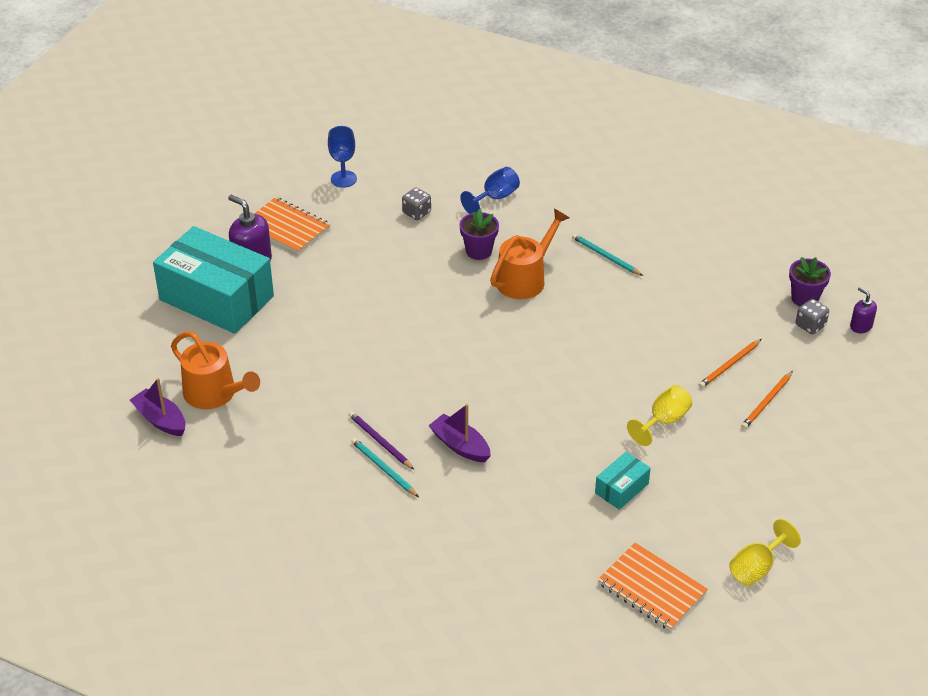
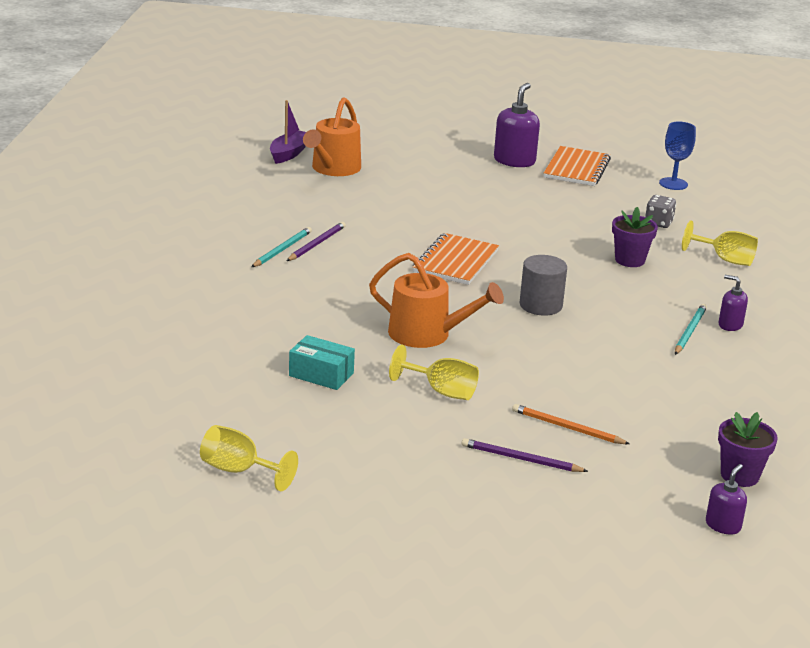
camera: 70 degrees right, 15 degrees down
(216, 298) = (455, 153): turquoise box -> none
(460, 445) = (334, 282): purple boat -> none
(495, 198) = (725, 259): blue goblet -> yellow goblet
(525, 279) = (608, 289): orange watering can -> orange watering can (427, 334)
(541, 326) = (540, 305): none -> grey cylinder
(601, 232) = (730, 325): none -> purple soap dispenser
(652, 588) = (182, 405): orange notebook -> orange notebook (456, 262)
(766, 402) = (520, 459): orange pencil -> purple pencil
(810, 325) = (689, 483): grey dice -> none

